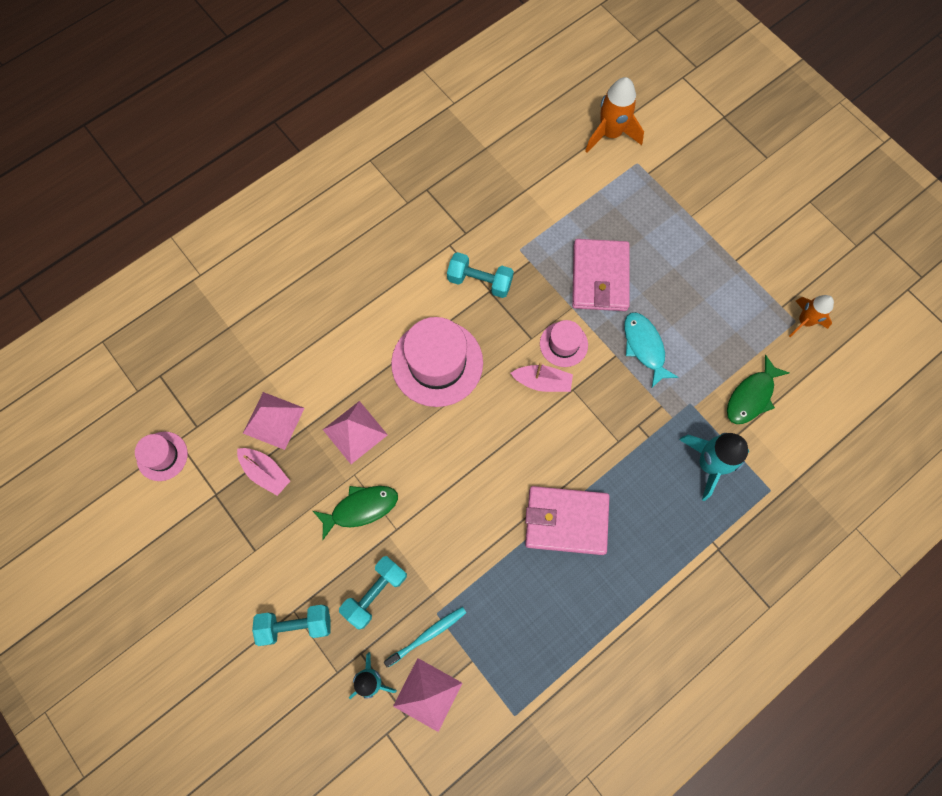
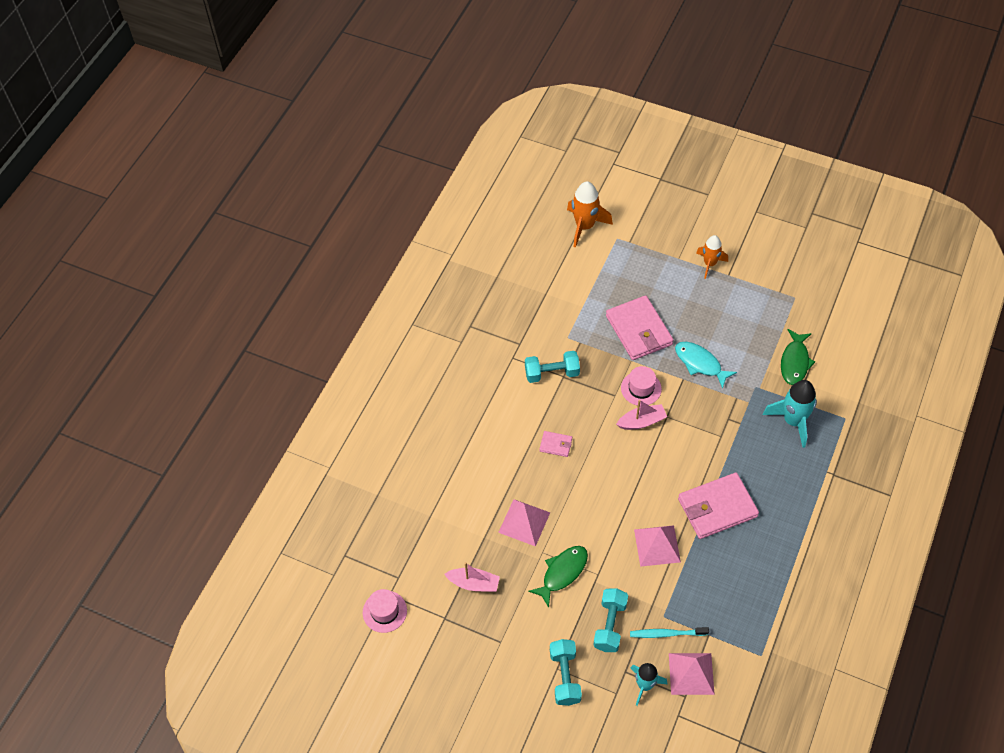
camera: 25 degrees left, 15 degrees down
(273, 420) = (456, 544): pink pyramid -> pink pyramid (657, 545)
(296, 625) = (565, 677): turquoise dumbbell -> turquoise dumbbell turned 60 degrees counterclockwise
(428, 635) = (666, 634): turquoise toothbrush -> turquoise toothbrush turned 120 degrees counterclockwise
(437, 363) = (555, 445): pink hat -> pink wallet
(804, 321) = (801, 295): orange rocket -> orange rocket (709, 264)

